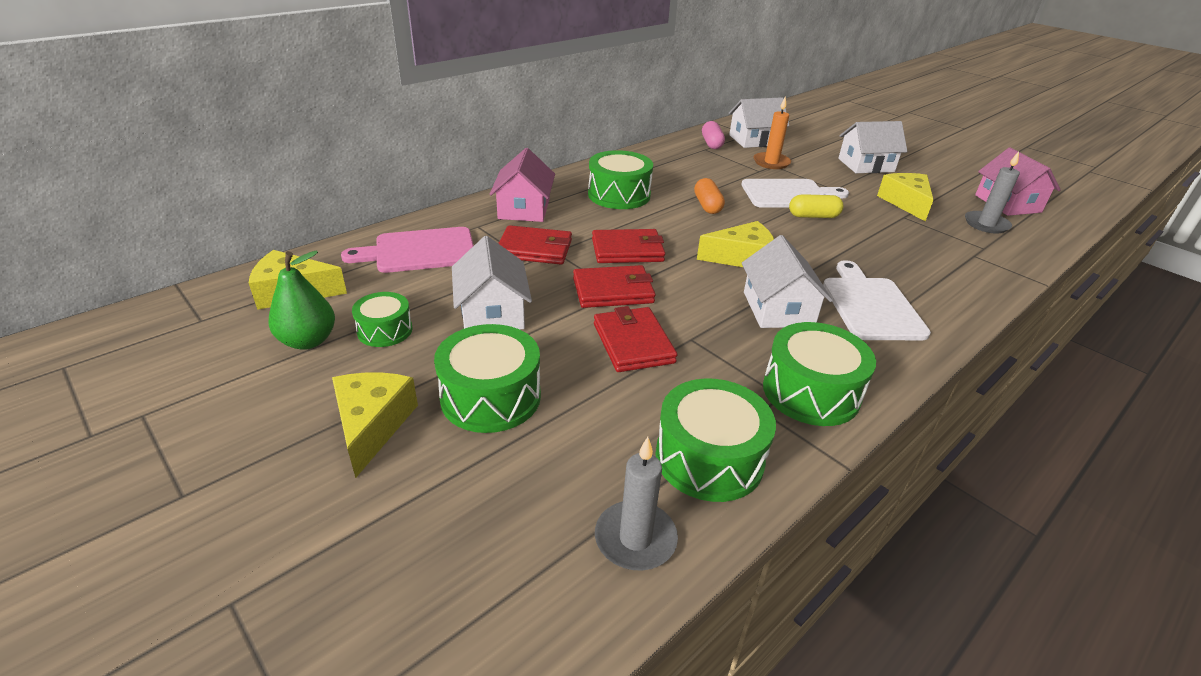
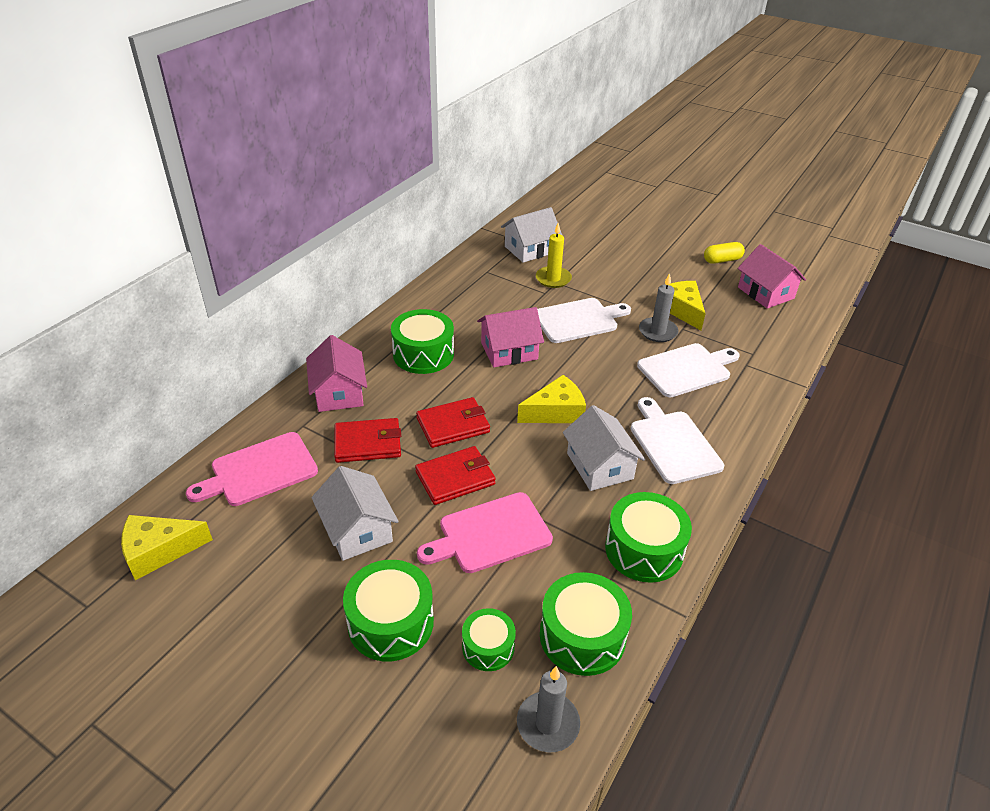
camera: 15 degrees left, 5 degrees up
(308, 341) = (202, 604): green pear -> none
(372, 425) = (302, 678): yellow cheese -> none
(385, 330) = (268, 574): green drum -> green drum (488, 647)
(633, 343) = (490, 534): red wallet -> pink cutting board
(707, 205) = (509, 351): orange capsule -> pink house
(711, 144) = (491, 262): pink capsule -> none
(771, 162) = (553, 279): orange candle -> yellow candle
(813, 216) = (606, 345): yellow capsule -> yellow capsule (722, 260)
(866, 165) = (639, 265): white house -> none
(901, 248) = (687, 369): none -> white cutting board
(986, 224) = (751, 323): grey candle -> grey candle (657, 332)

